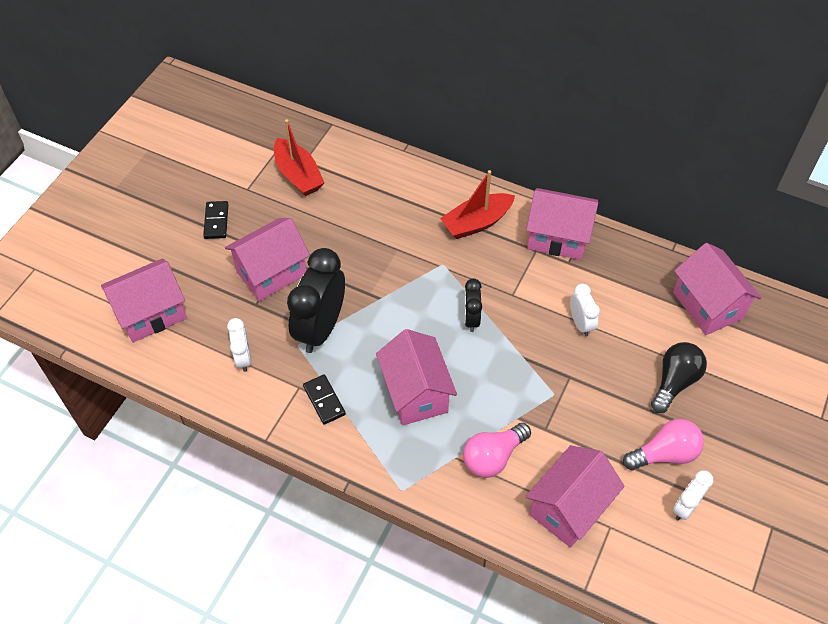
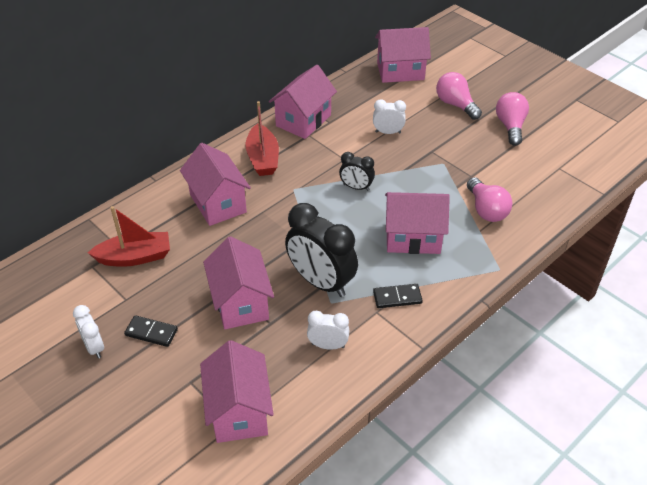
camera: 70 degrees left, 10 degrees down
(569, 508) = (539, 183): pink house -> pink house (218, 203)
(674, 382) = (456, 105): black light bulb -> pink light bulb
(685, 507) = (553, 130): white clock -> white clock (94, 347)

